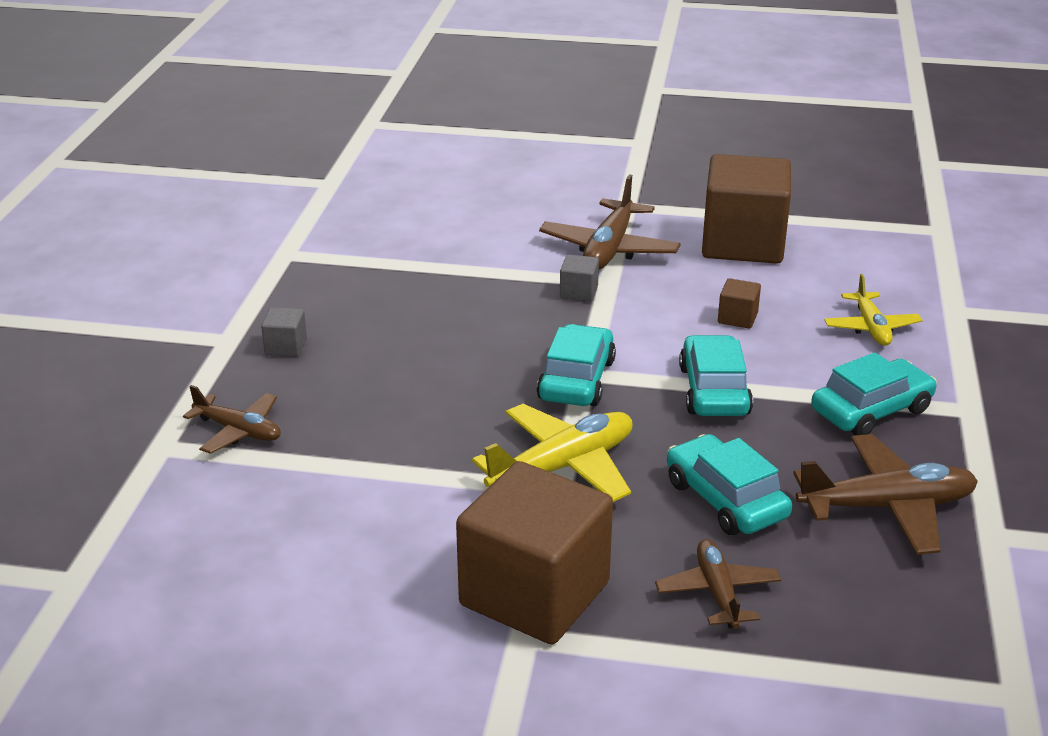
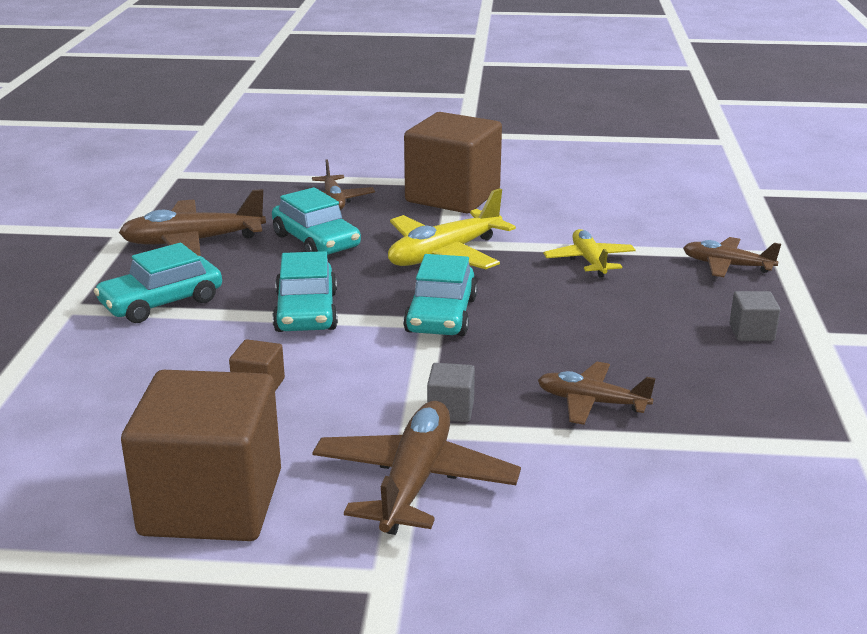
camera: 175 degrees right, 5 degrees down
(465, 293) = (591, 402): none -> brown plane
(871, 327) = (105, 381): yellow plane -> yellow plane (589, 261)

